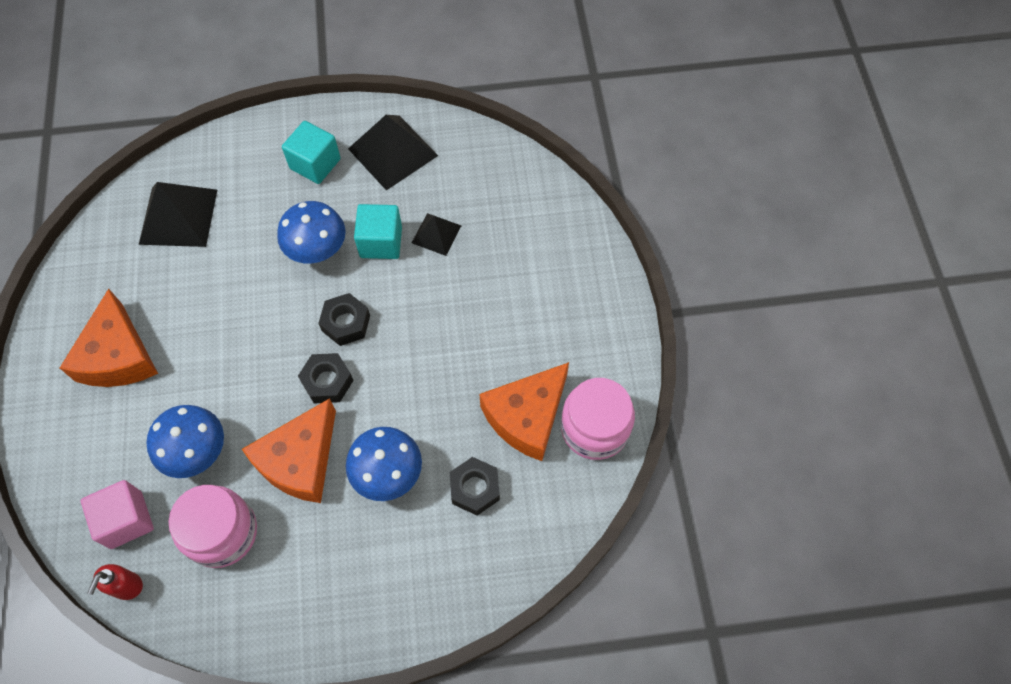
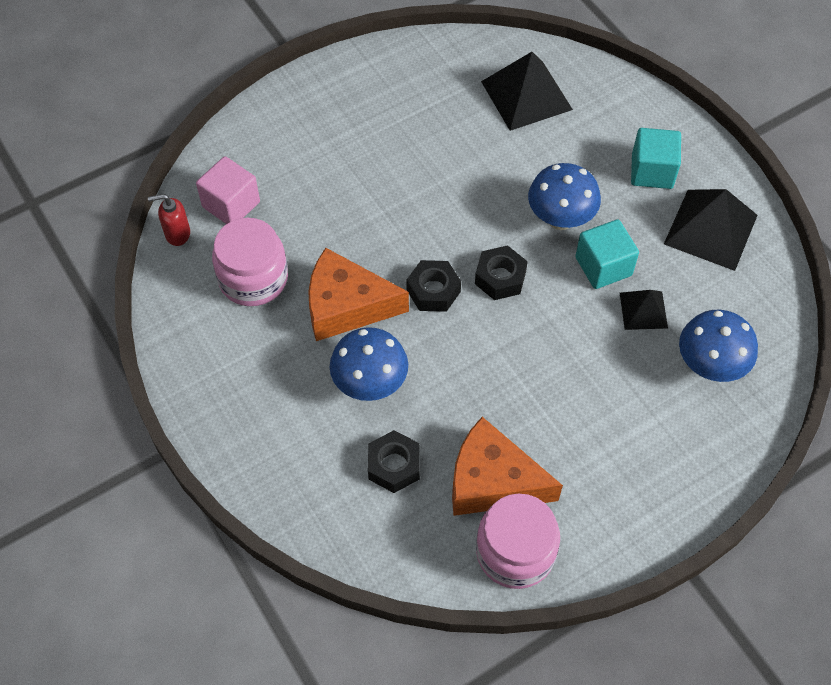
camera: 65 degrees right, 5 degrees down
(118, 356) = (369, 122): orange cheese -> none
(198, 453) = (314, 225): blue mushroom -> blue mushroom (709, 366)

